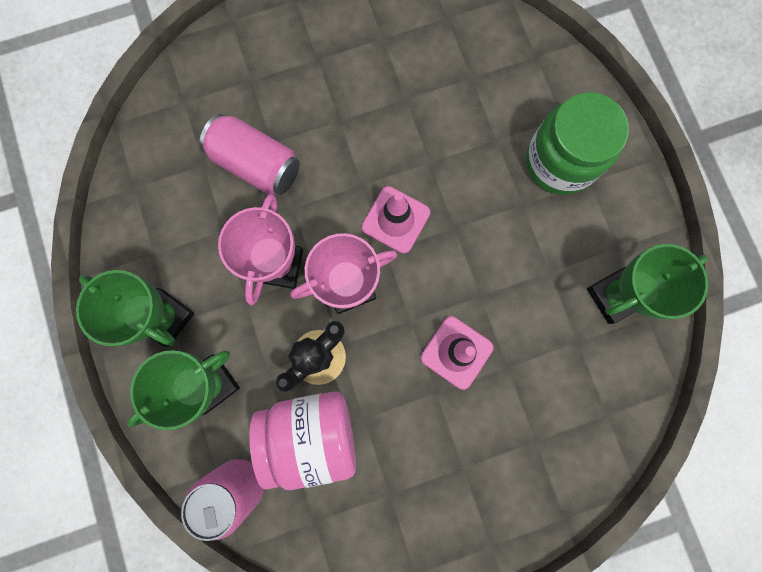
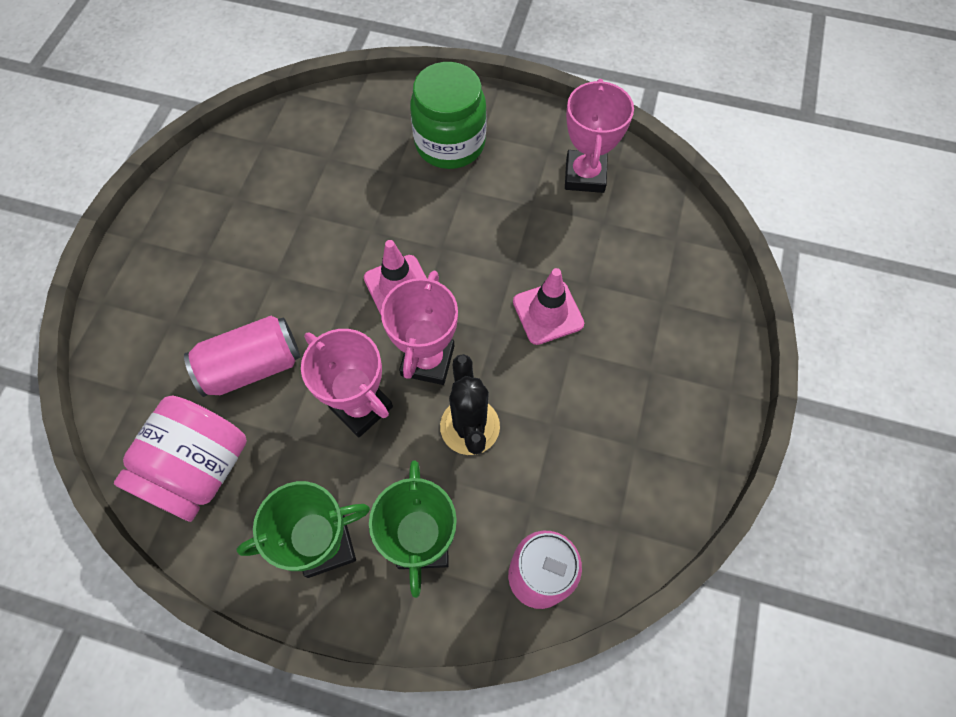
camera: 55 degrees left, 15 degrees down
(311, 434) = (536, 479): pink jar -> pink jar (199, 469)
(614, 296) = (585, 175): green trophy -> pink trophy

